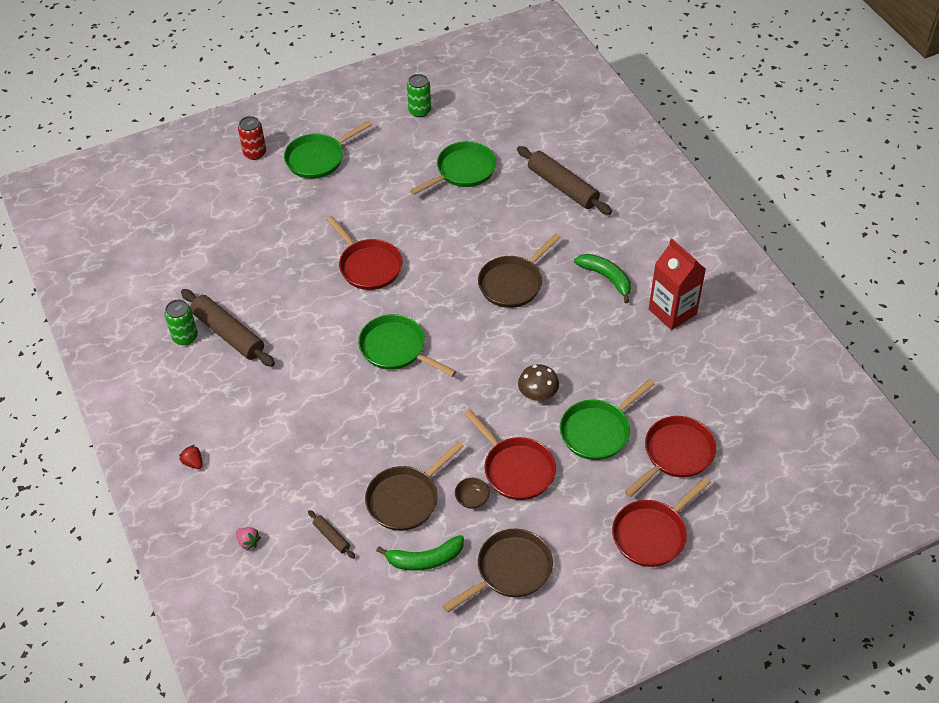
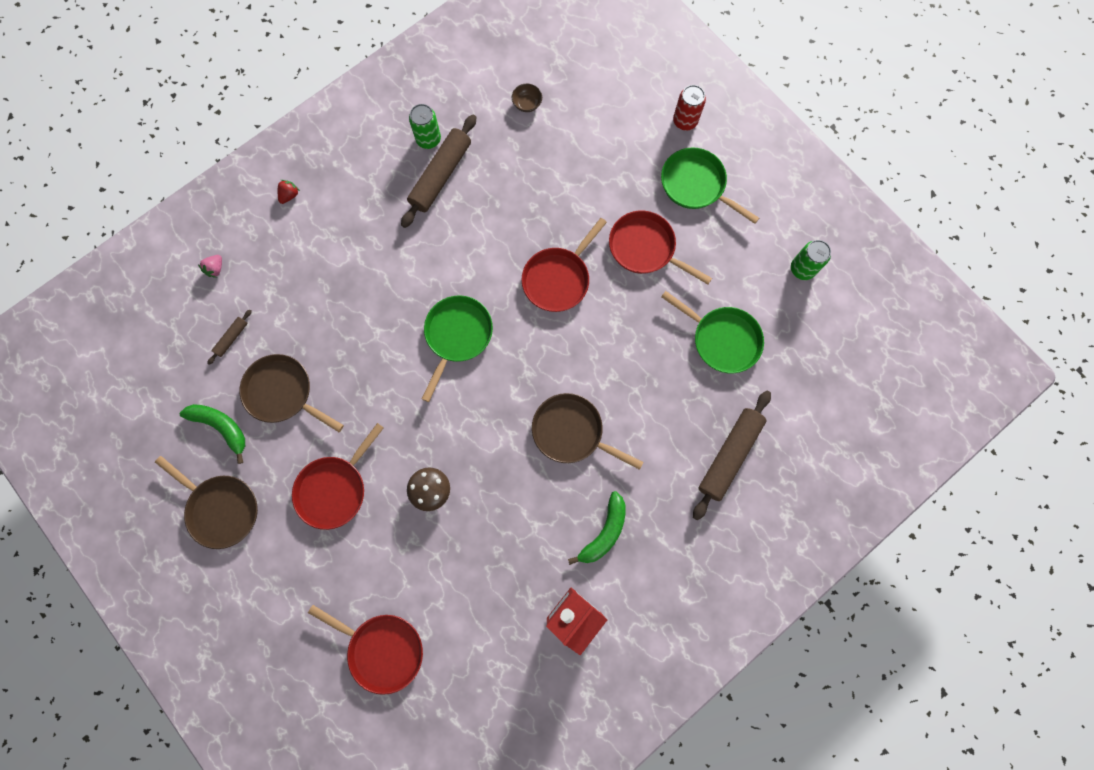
camera: 75 degrees right, 25 degrees up
(425, 559) = (221, 427): green banana -> green banana turned 150 degrees clockwise
(472, 499) = (293, 454): brown bowl -> brown bowl (527, 104)
(598, 431) = (396, 562): green pan -> none
(652, 534) = (283, 640): red pan -> red pan (645, 248)

